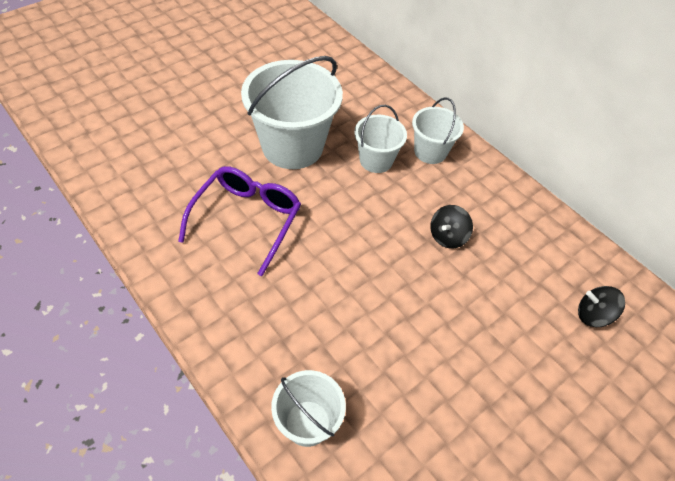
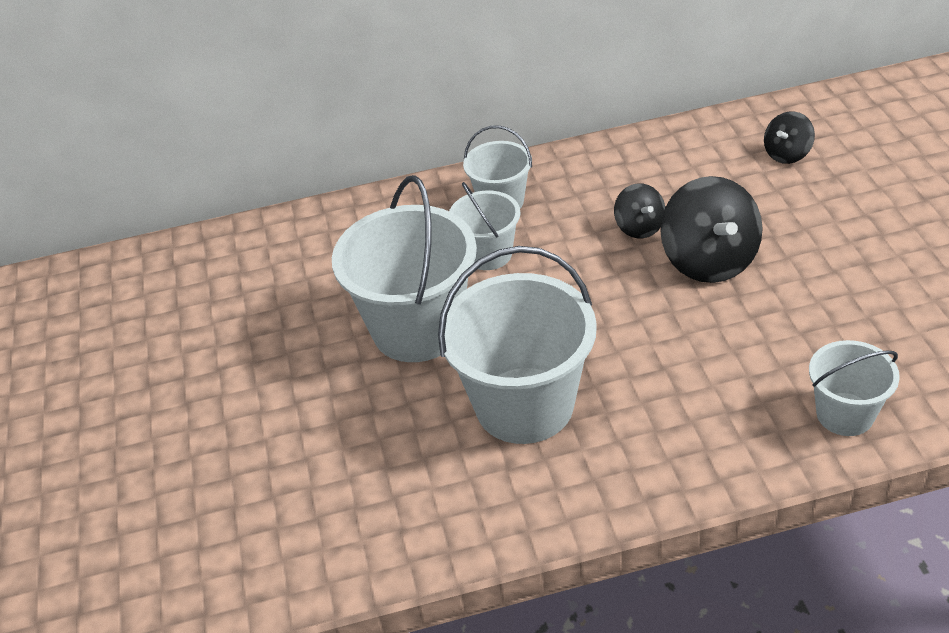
camera: 55 degrees left, 10 degrees down
(247, 219) = (524, 405): purple glasses -> white bucket
(434, 290) = (709, 260): none -> black spinning top

